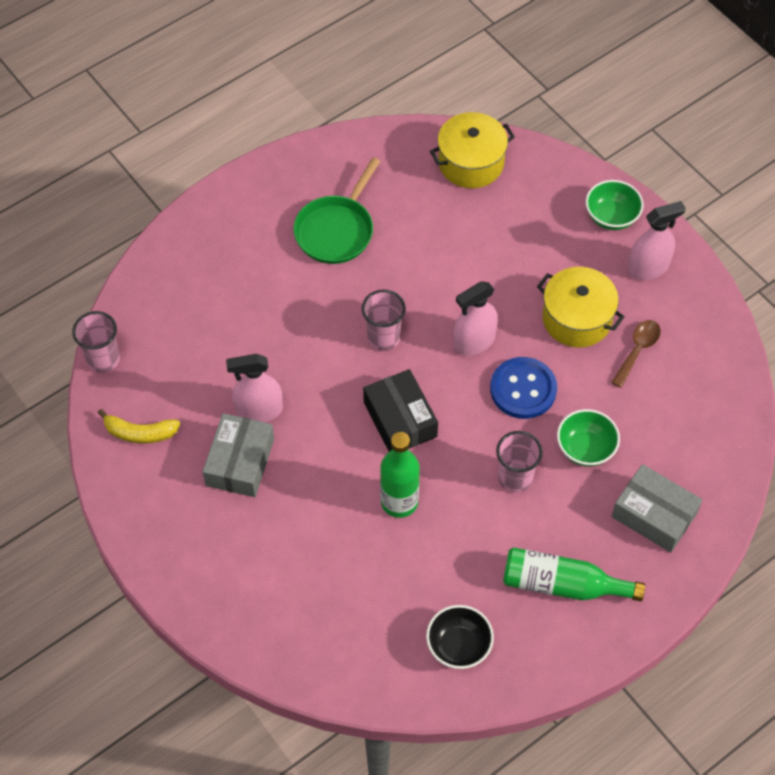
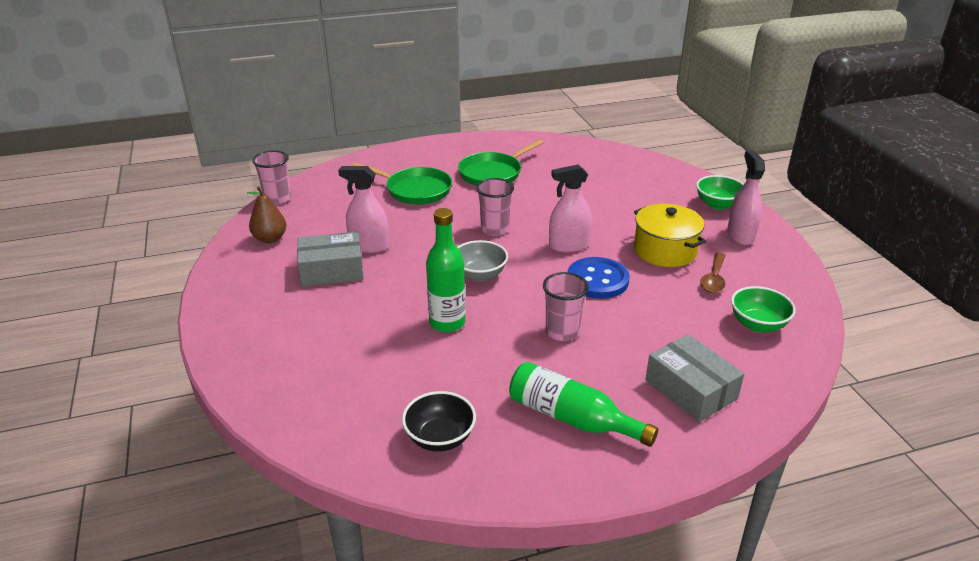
camera: 20 degrees right, 25 degrees down
(140, 433) = (270, 239): yellow banana -> brown pear
(240, 462) = (332, 270): grey box -> grey box turned 45 degrees clockwise
(259, 292) = (415, 190): none -> green pan
(400, 419) = (479, 275): black box -> grey bowl
(471, 163) = (614, 161): yellow pot -> none
(585, 448) = (639, 328): green bowl -> green bowl (758, 324)
(637, 350) = (714, 279): brown spoon -> brown spoon turned 150 degrees clockwise
(648, 268) = (740, 235): pink spray bottle -> pink spray bottle turned 90 degrees counterclockwise

